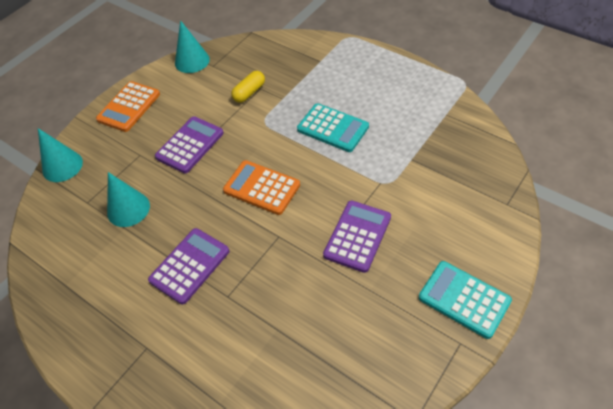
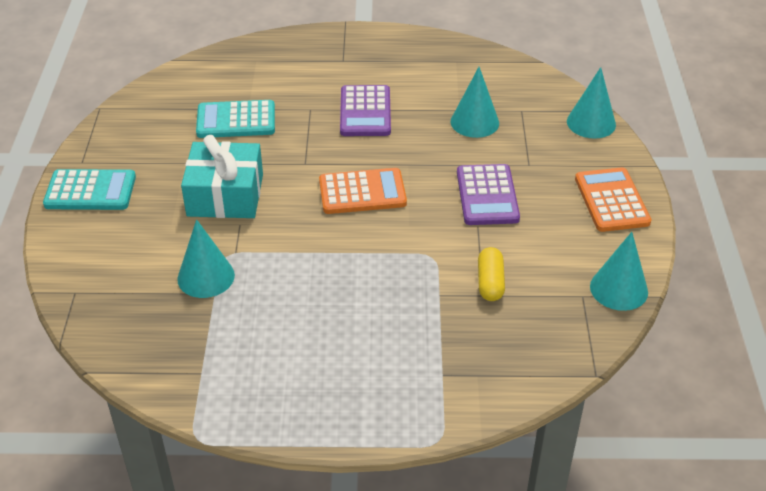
camera: 140 degrees right, 10 degrees down
(333, 128) = (339, 286): turquoise calculator -> turquoise calculator (236, 120)
(357, 236) = (225, 195): purple calculator -> turquoise gift
(410, 173) = (206, 277): none -> turquoise cone

